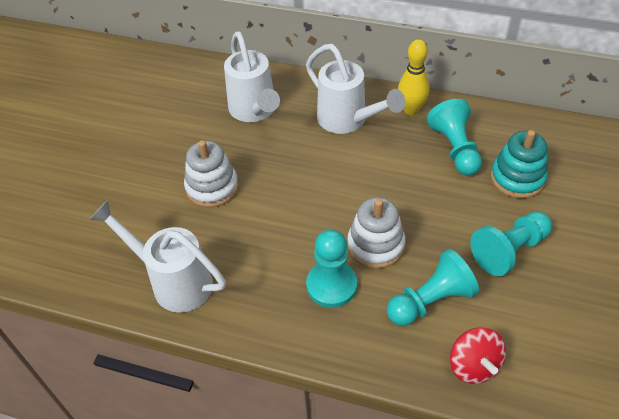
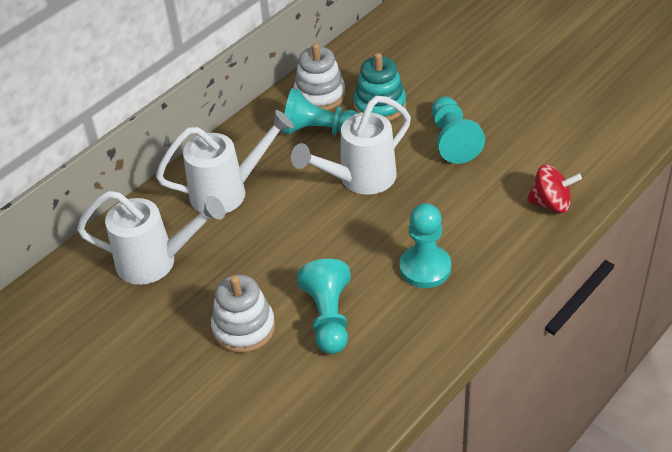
camera: 65 degrees left, 5 degrees down
(173, 281) = (351, 392): white watering can -> white watering can (359, 180)
(375, 245) = (397, 222): white stacking toy -> white stacking toy (319, 95)
(411, 110) = (248, 141): yellow bowling pin -> none
(430, 301) = (477, 207): turquoise pawn -> turquoise pawn (328, 318)

